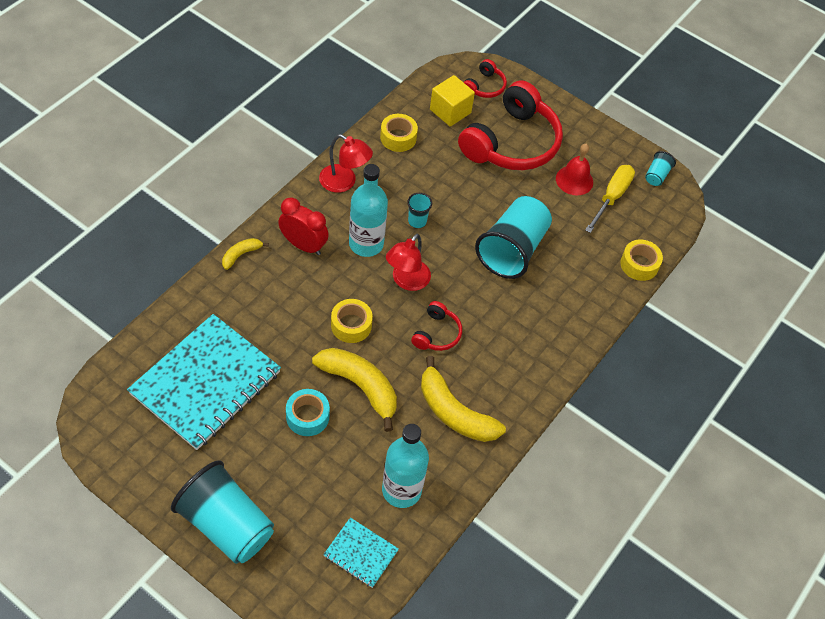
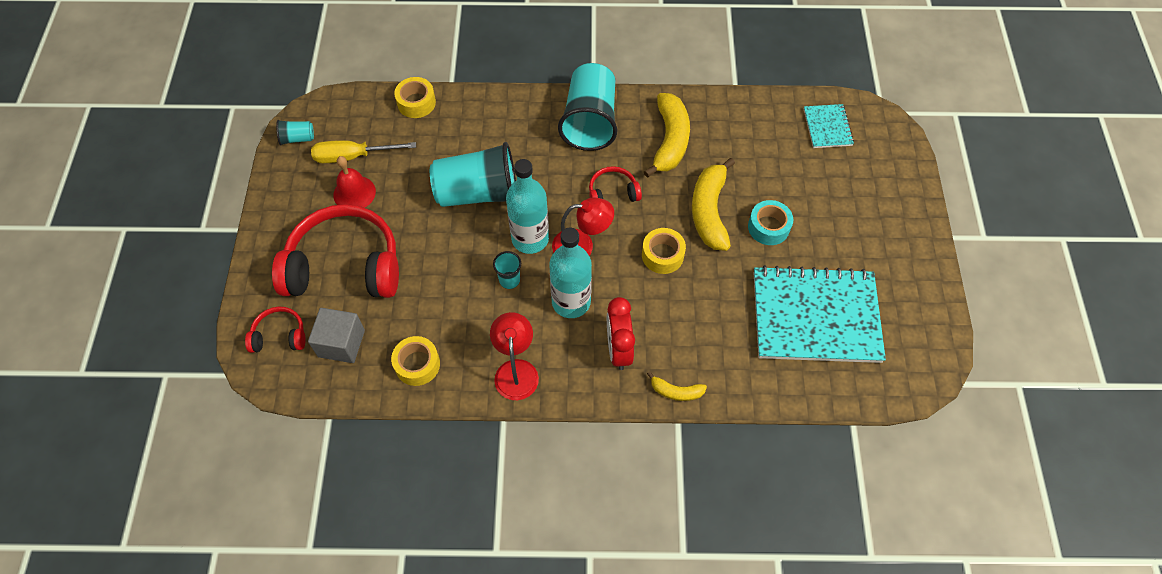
camera: 120 degrees left, 5 degrees up
(226, 525) = (896, 215): turquoise cup -> turquoise cup (590, 121)
(401, 490) = (761, 133): turquoise bottle -> turquoise bottle (530, 239)
(450, 111) = (341, 343): yellow cube -> grey cube

